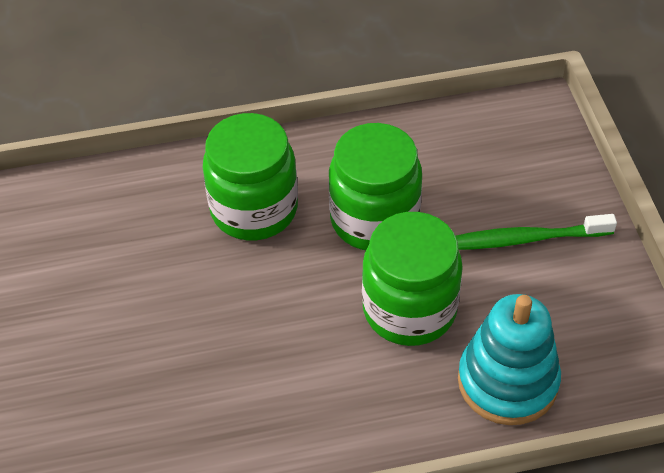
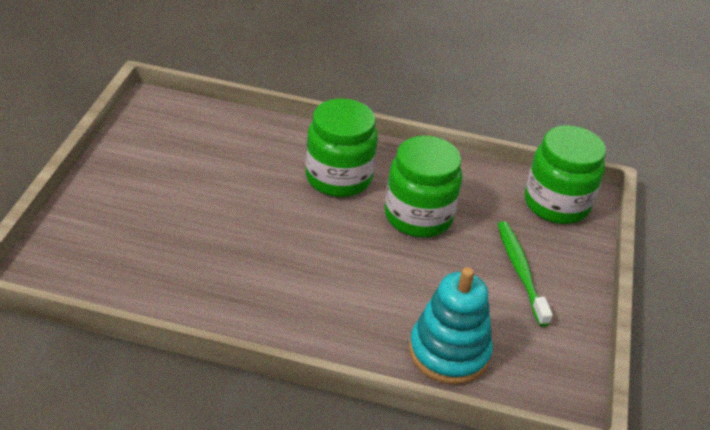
camera: 20 degrees right, 10 degrees down
(409, 309) = (407, 279): green jar -> green jar (556, 204)
(524, 239) = (520, 271): green toothbrush -> green toothbrush turned 60 degrees clockwise

